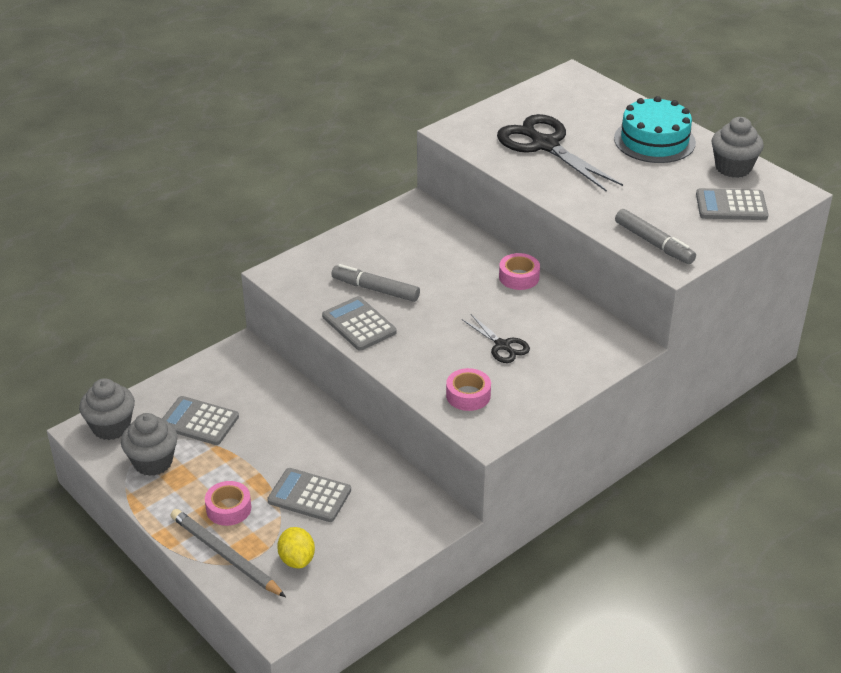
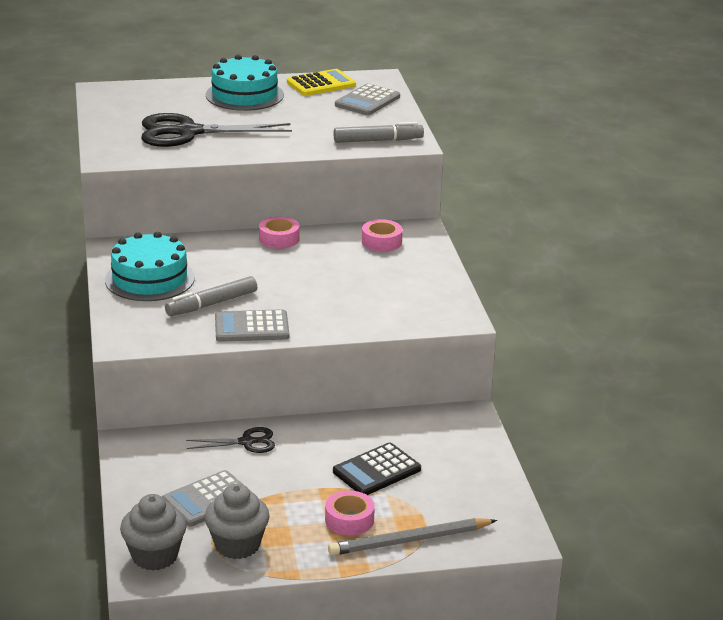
camera: 60 degrees left, 10 degrees down
(297, 559) = (451, 503): yellow lemon -> none
(309, 496) = (376, 470): grey calculator -> black calculator
(384, 243) = (149, 279): none -> turquoise cake
(468, 395) = (404, 310): pink tape -> pink tape (381, 242)
(502, 346) = (359, 275): black scissors -> black scissors (247, 442)
(733, 168) = (321, 84): grey cupcake -> yellow calculator

